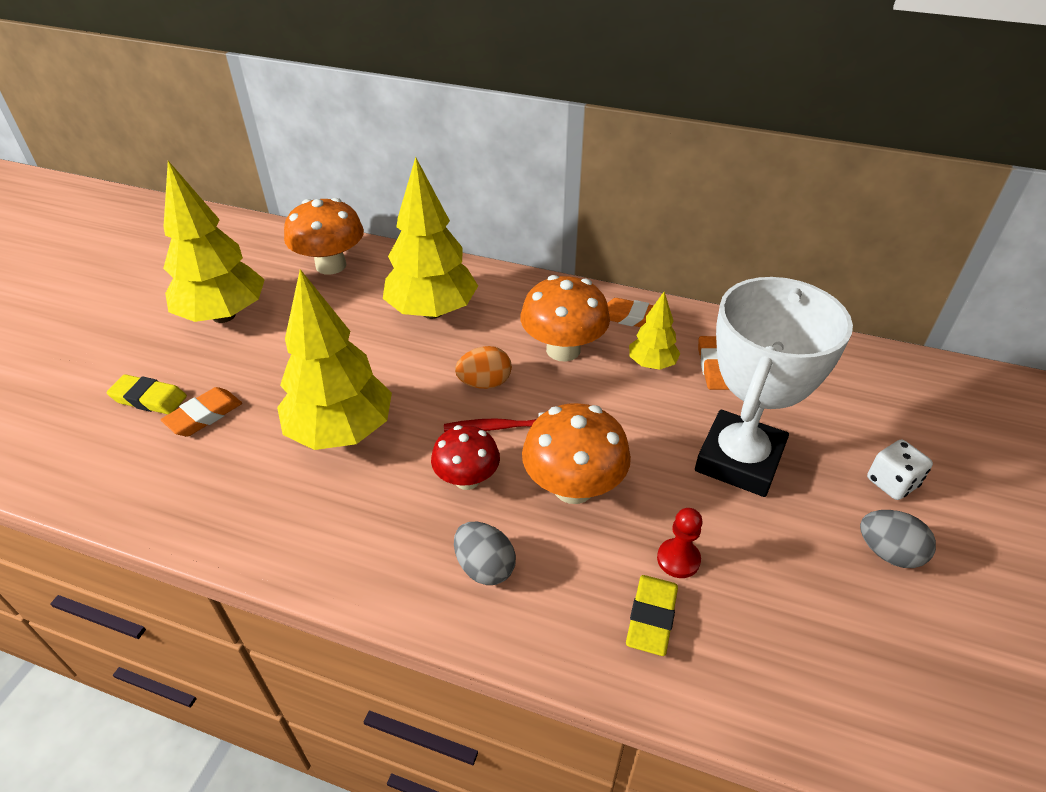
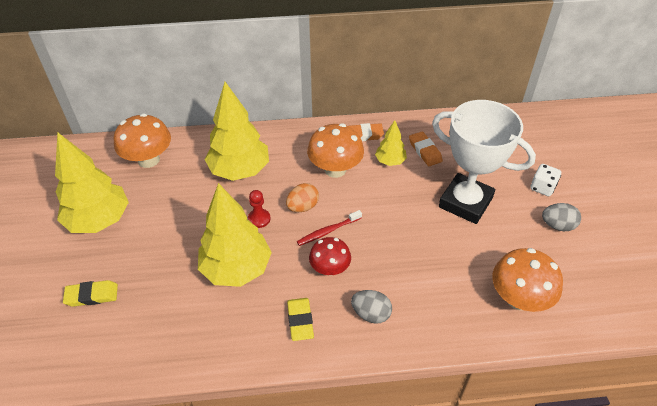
camera: 25 degrees left, 5 degrees up
(204, 415) = (139, 292): orange eraser -> none
(573, 487) = (390, 251): orange mushroom -> orange mushroom (519, 298)
(651, 617) = (468, 304): yellow eraser -> yellow eraser (300, 321)
(678, 559) = (464, 269): red pawn -> red pawn (259, 219)
(739, 460) = (465, 202): white trophy -> white trophy turned 60 degrees counterclockwise

